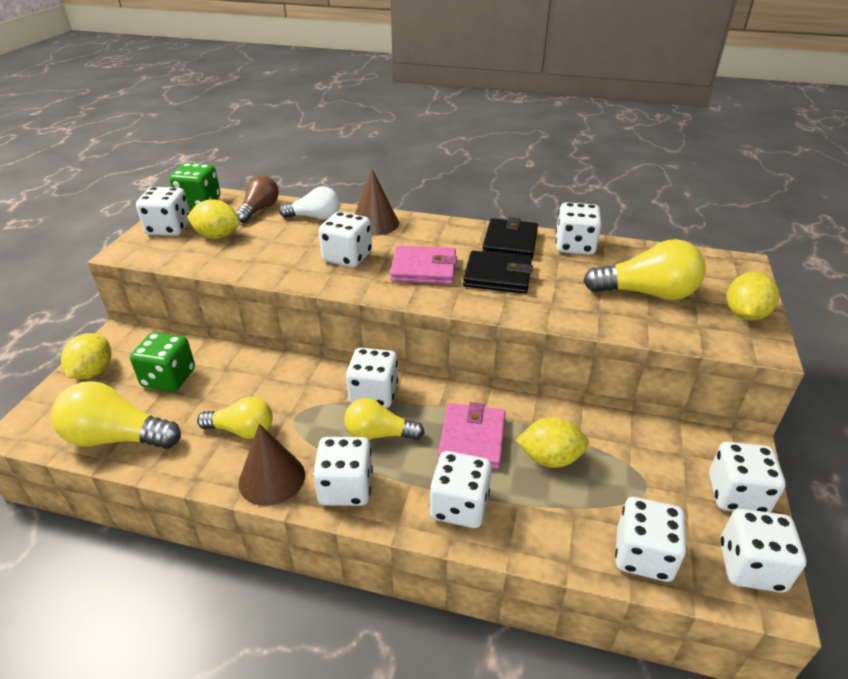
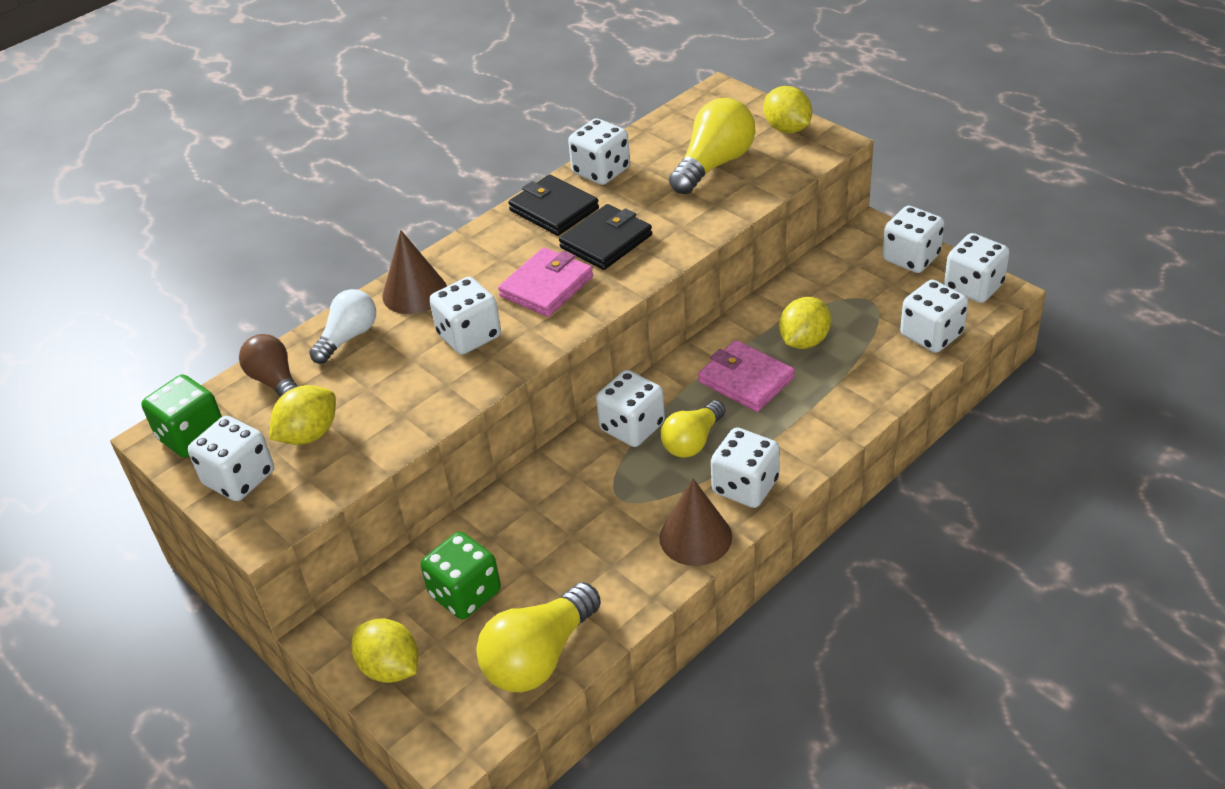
camera: 55 degrees left, 5 degrees up
(242, 430) = (608, 545): yellow light bulb -> none
(459, 506) = (817, 418): white dice -> none

